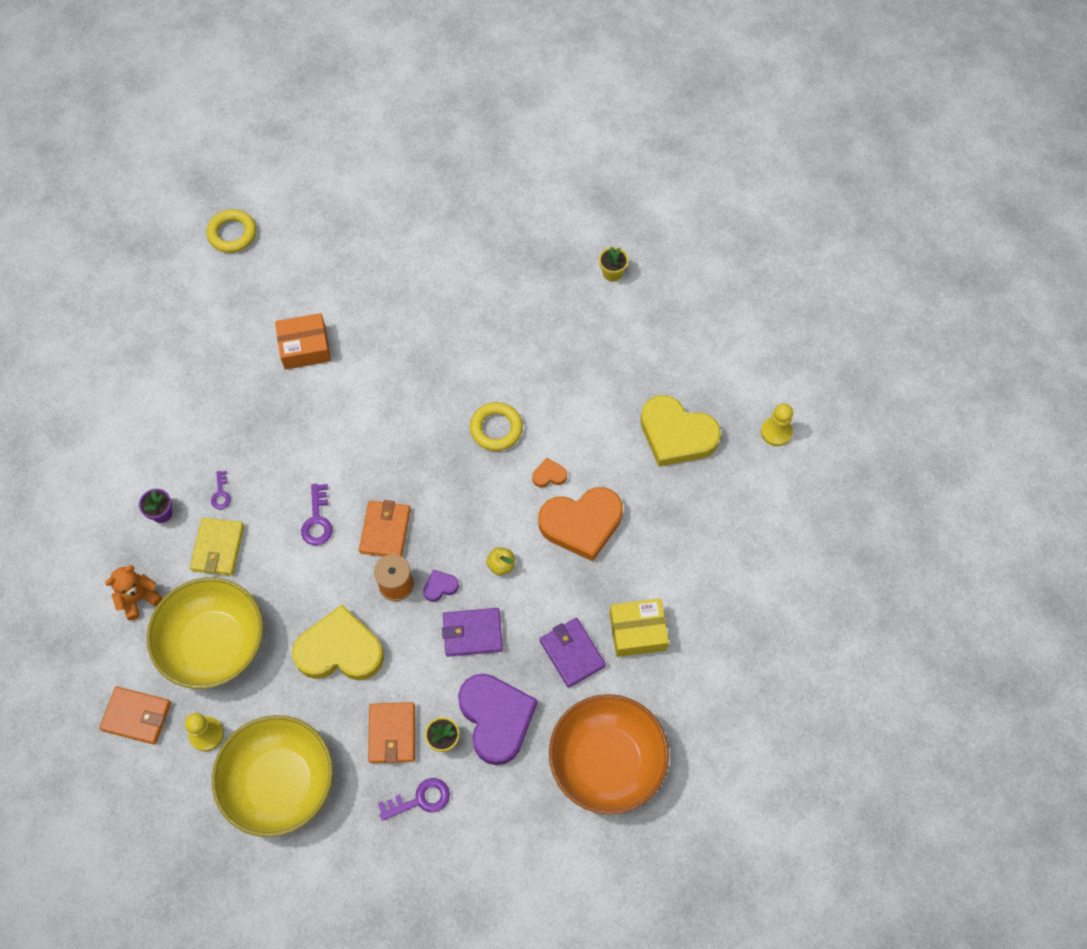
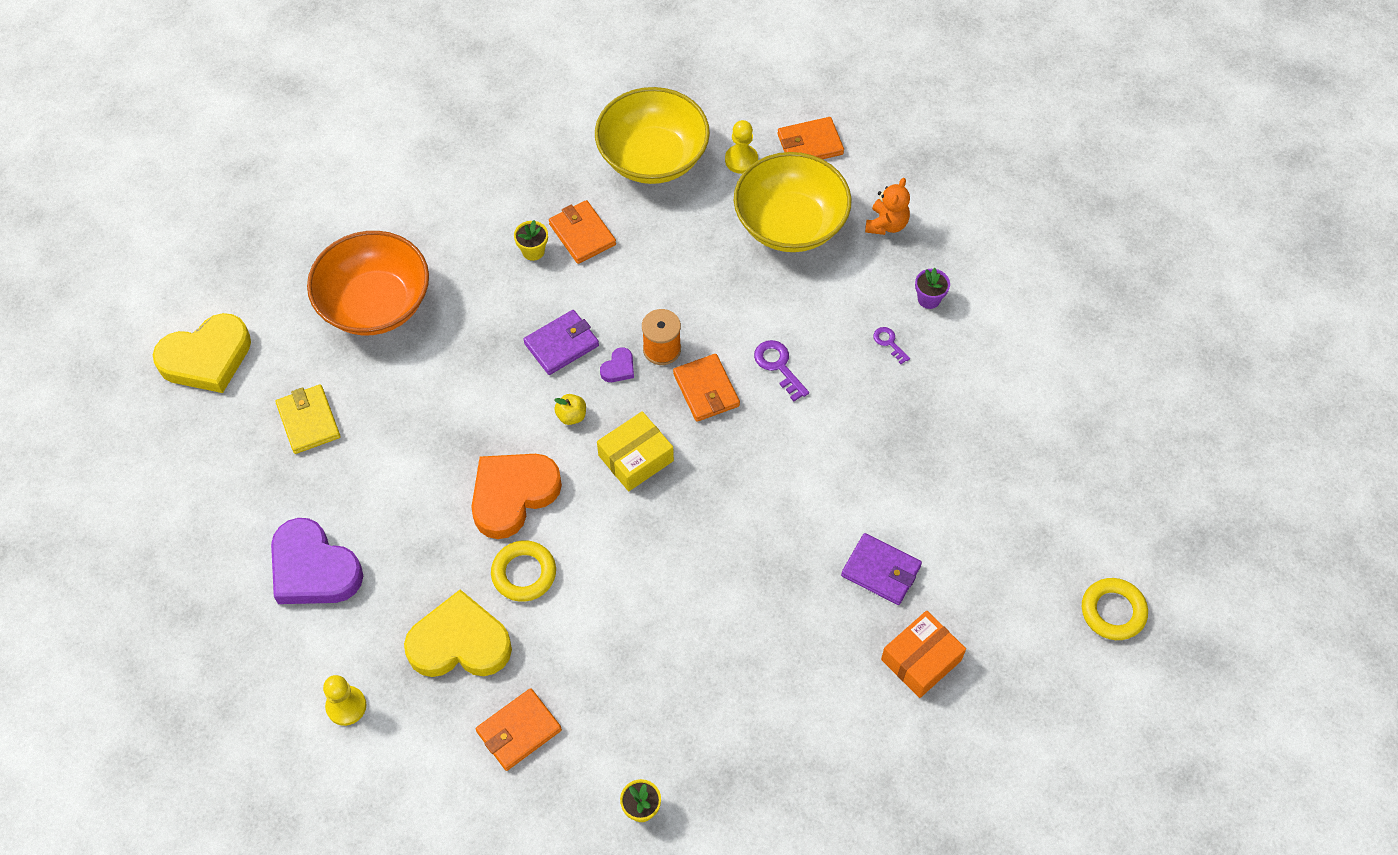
camera: 150 degrees right, 5 degrees down
(218, 548) = (851, 297): yellow wallet -> yellow wallet (308, 421)
(305, 347) = (926, 525): orange box -> orange box (921, 660)
(340, 650) = (674, 272): yellow heart -> yellow heart (207, 358)
(420, 799) = (525, 201): purple key -> none
(496, 429) = (661, 546): yellow ring -> yellow ring (524, 573)
(496, 718) = (496, 289): purple heart -> purple heart (313, 569)
(549, 475) = (575, 527): orange heart -> none
(572, 653) = (456, 374): purple wallet -> purple wallet (881, 571)
(637, 631) = (402, 423): yellow box -> yellow box (636, 458)
(665, 357) = (519, 731): none -> orange wallet

